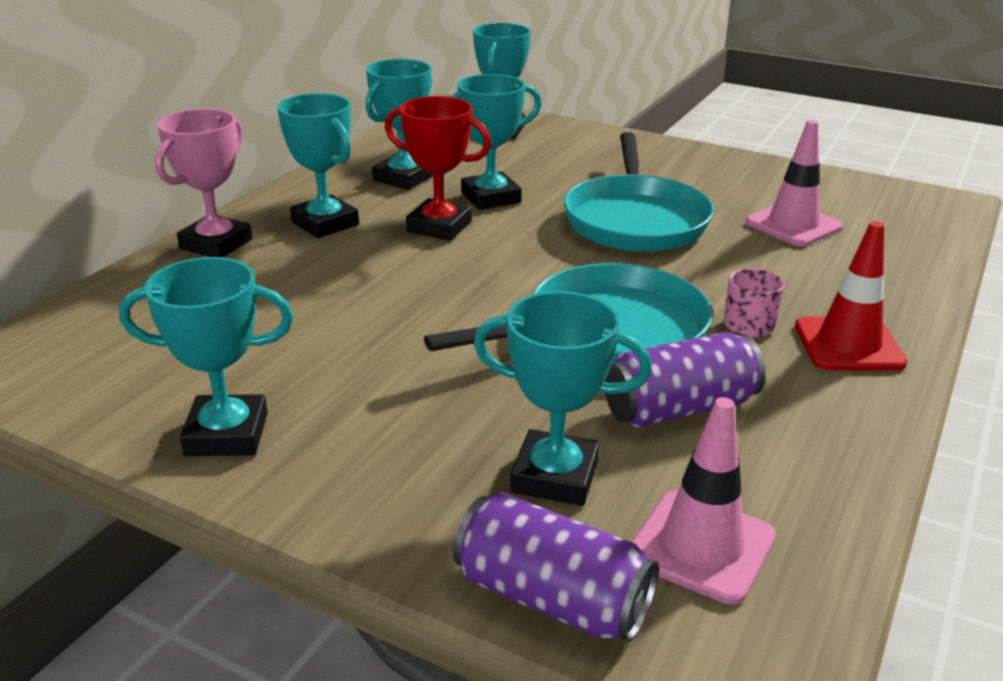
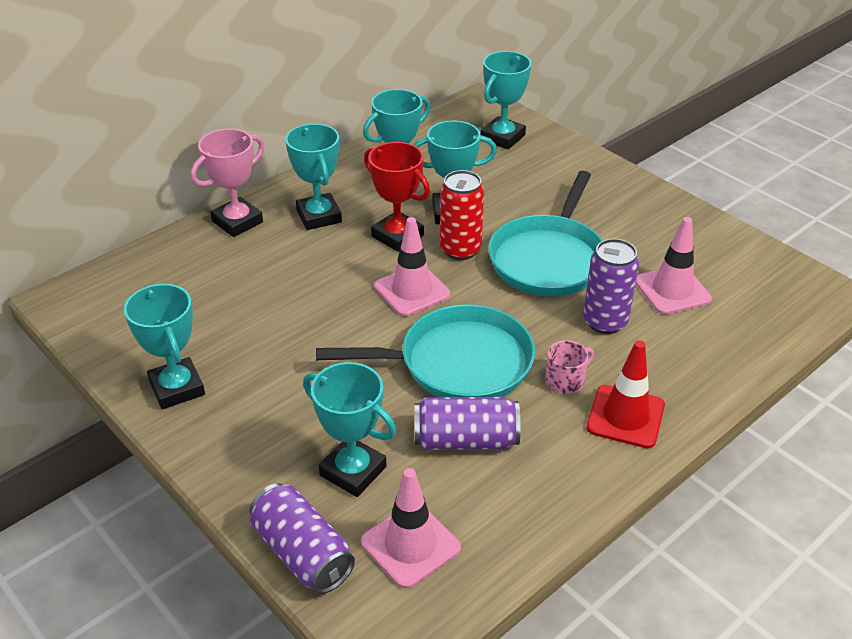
camera: 20 degrees right, 10 degrees up
(227, 434) = (177, 388): turquoise trophy -> turquoise trophy turned 45 degrees clockwise
(495, 273) = (412, 291): none -> pink traffic cone
(526, 227) = (460, 250): none -> red can
(746, 263) = (605, 322): none -> purple can

